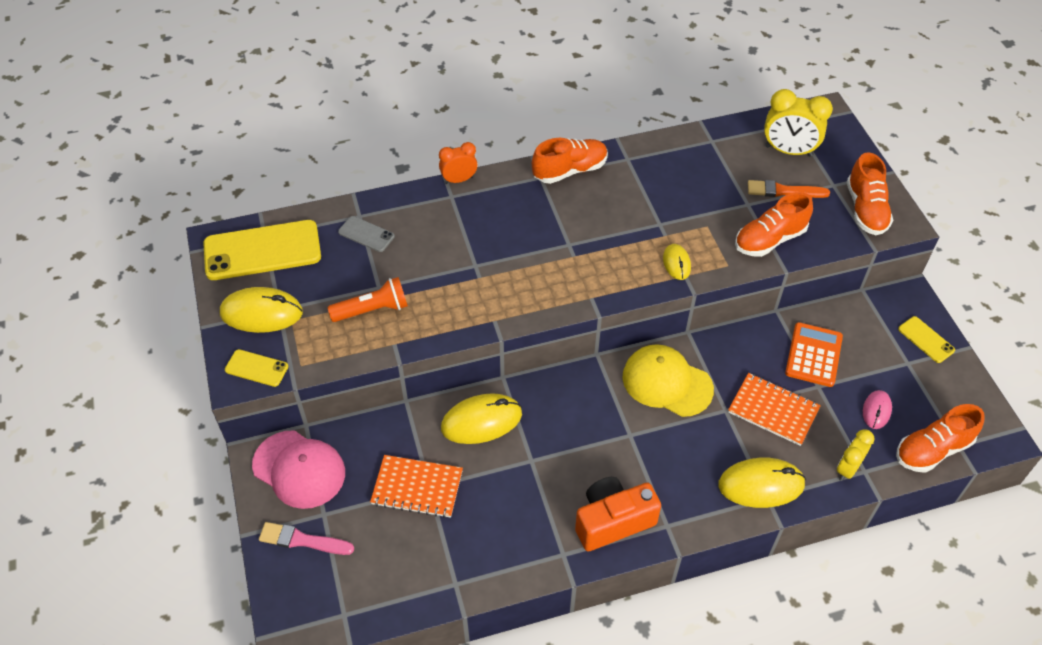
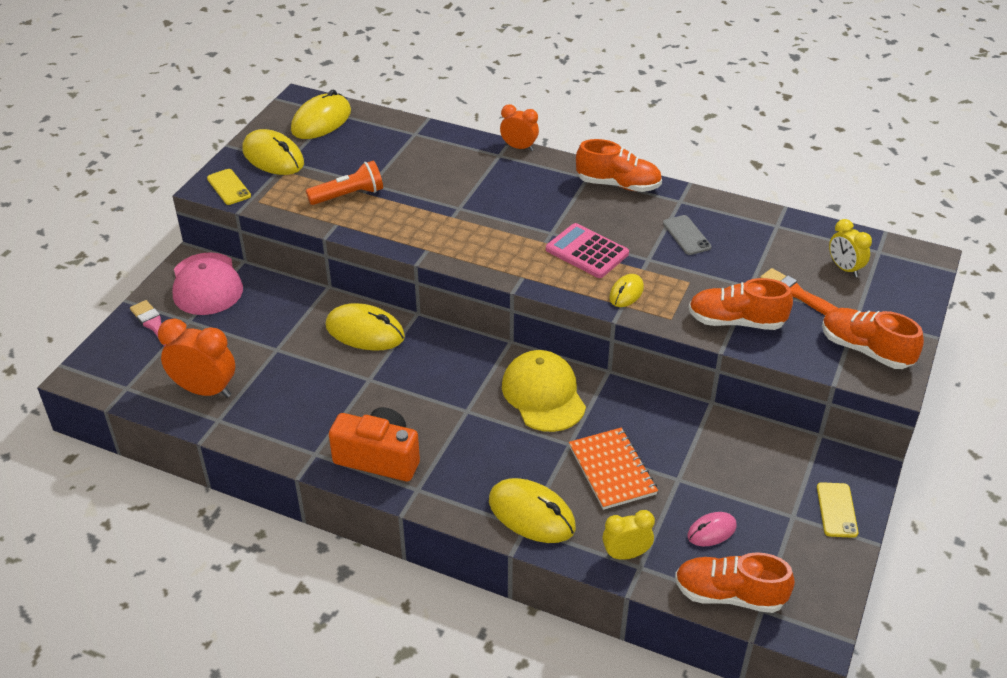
camera: 40 degrees right, 10 degrees down
(262, 250) = (321, 121): yellow phone -> yellow mouse
(366, 234) = (404, 147): grey phone -> grey phone (686, 235)
(373, 310) = (349, 195): orange flashlight -> orange flashlight turned 45 degrees counterclockwise
(414, 566) = (205, 390): none -> orange clock
(417, 488) = (267, 344): orange notebook -> none
(612, 245) = (587, 251): none -> pink calculator
(788, 151) = (844, 268): yellow clock -> yellow clock, size x0.62
(813, 355) = (704, 454): orange calculator -> none
(865, 209) = (865, 350): orange shoe -> orange shoe turned 90 degrees clockwise

